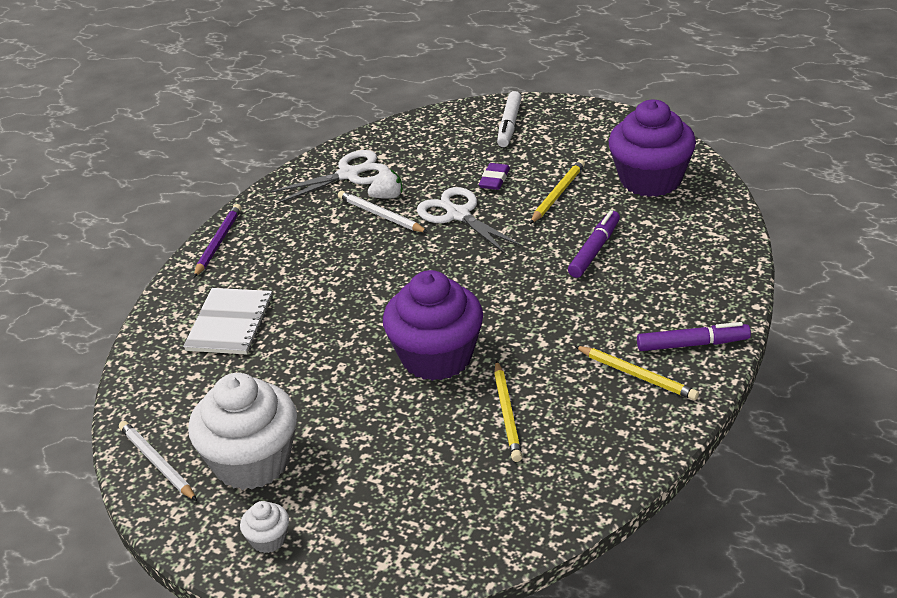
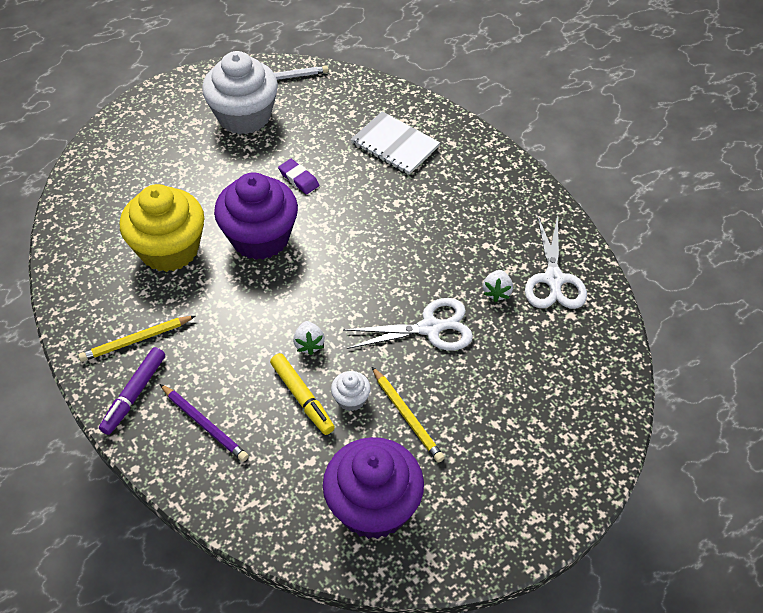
camera: 115 degrees right, 15 degrees up
(218, 242) = (506, 167): purple pencil -> purple pencil (204, 424)
(268, 539) = (175, 105): white cupcake -> white cupcake (351, 399)
(381, 215) = (470, 276): white pencil -> none
(494, 180) = (467, 380): purple eraser -> purple eraser (299, 179)
(507, 414) = (169, 249): yellow pencil -> yellow cupcake
(509, 125) = (561, 441): white marker -> none
(537, 270) = (309, 344): none -> white strawberry
(594, 250) = (302, 397): purple marker -> yellow marker

